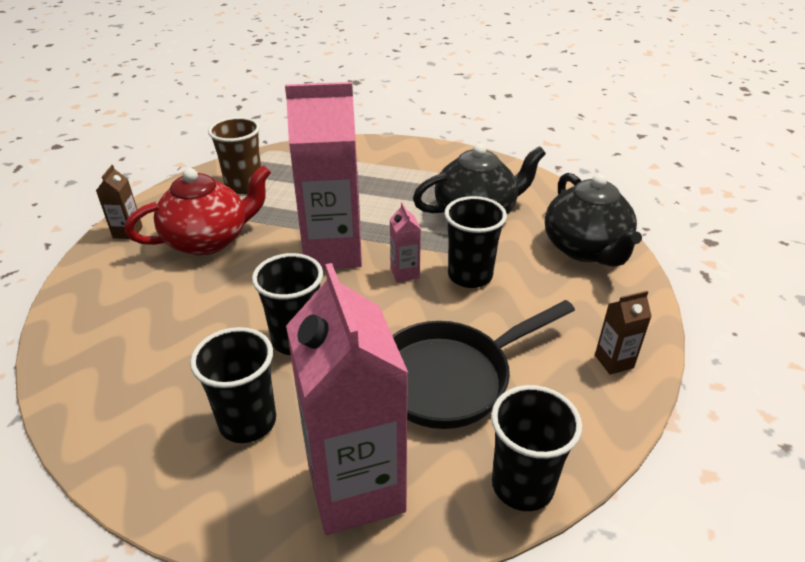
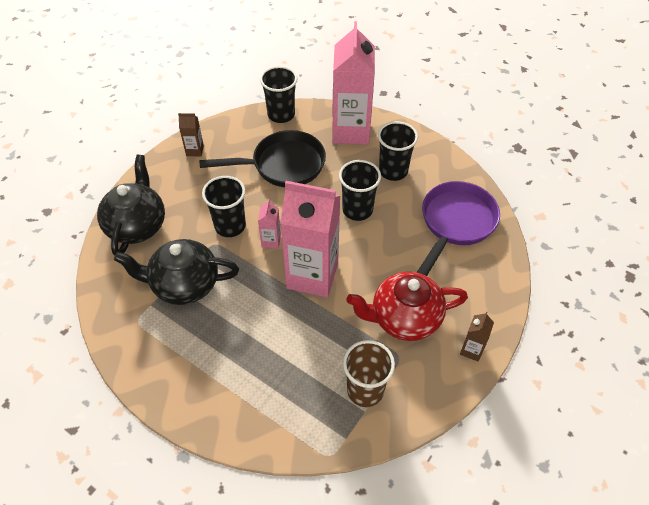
camera: 160 degrees left, 15 degrees up
(131, 359) = (455, 223): none -> purple pan

